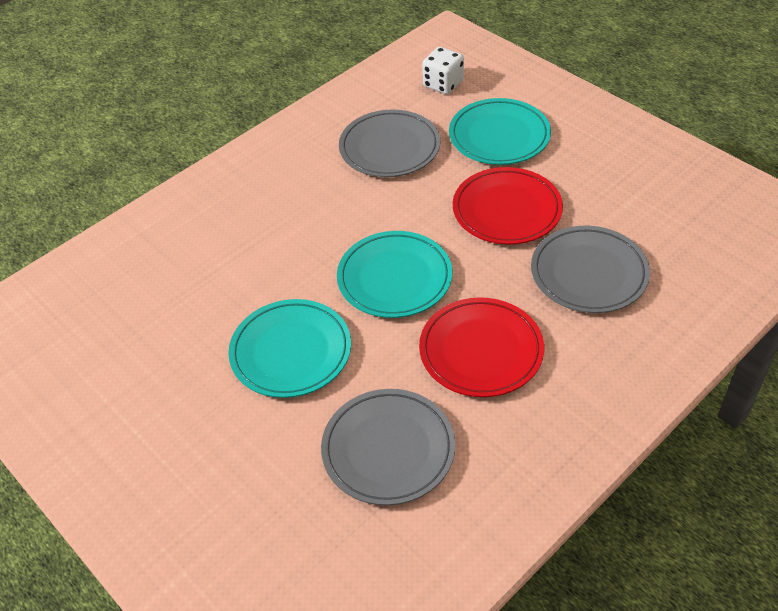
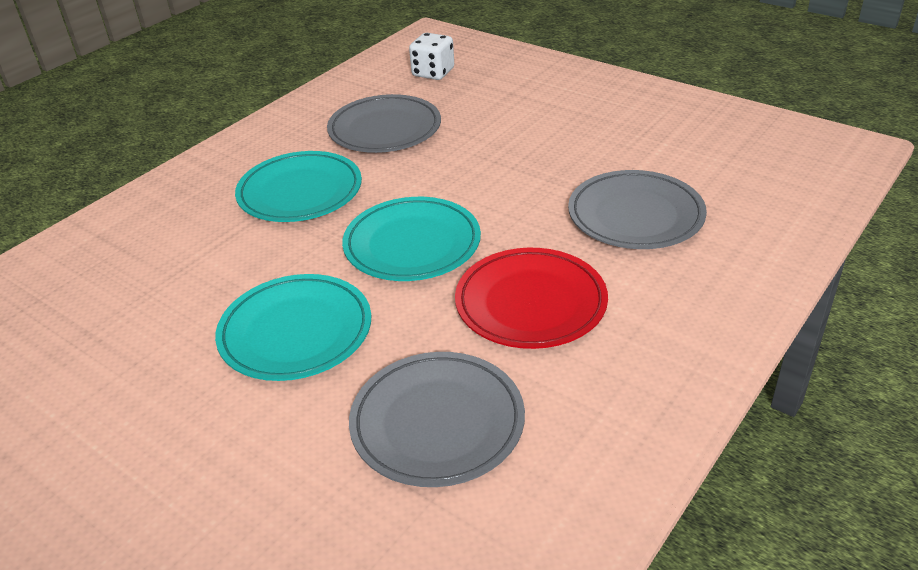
camera: 10 degrees left, 10 degrees down
(499, 136) = (503, 108): turquoise plate -> turquoise plate (300, 192)
(507, 210) = (527, 169): red plate -> none

